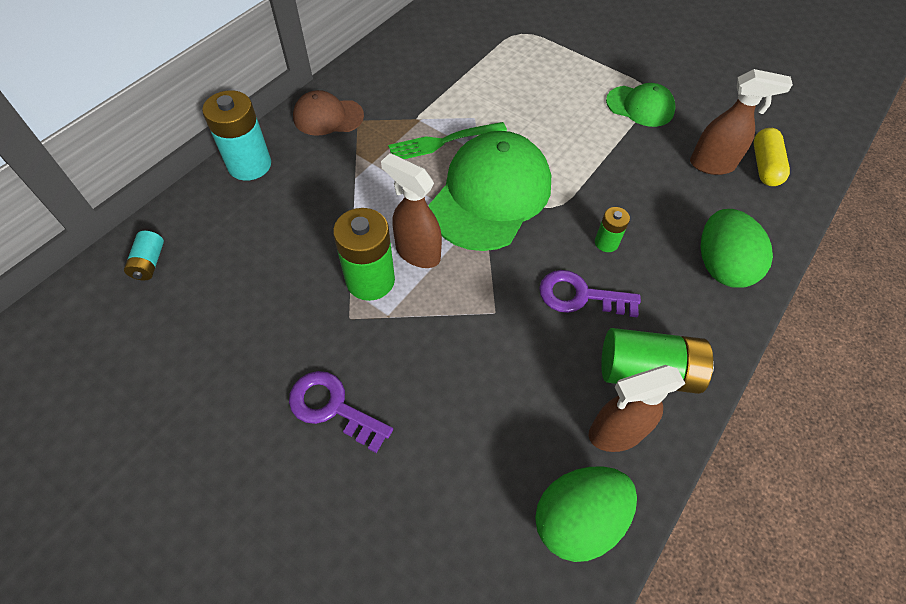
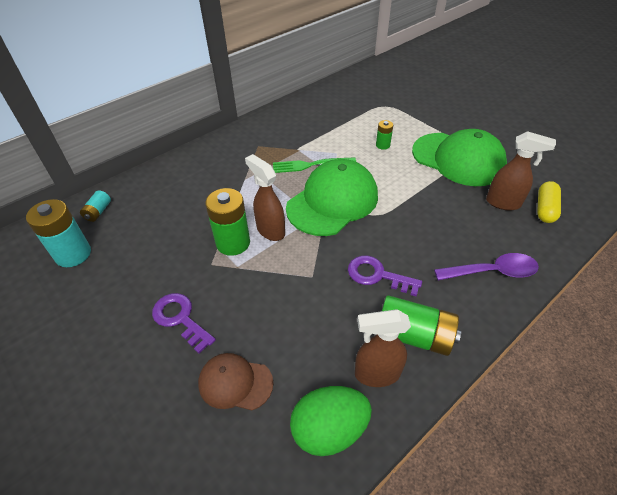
camera: 15 degrees right, 10 degrees down
(249, 165) = (180, 163): turquoise battery -> turquoise battery (73, 254)
(328, 117) = (239, 142): brown cap -> brown cap (235, 383)
(606, 242) = (407, 243): green battery -> green battery (383, 145)
(640, 106) = (458, 159): green cap -> green cap, size x1.88
(721, 266) = (492, 272): green egg -> purple spoon

